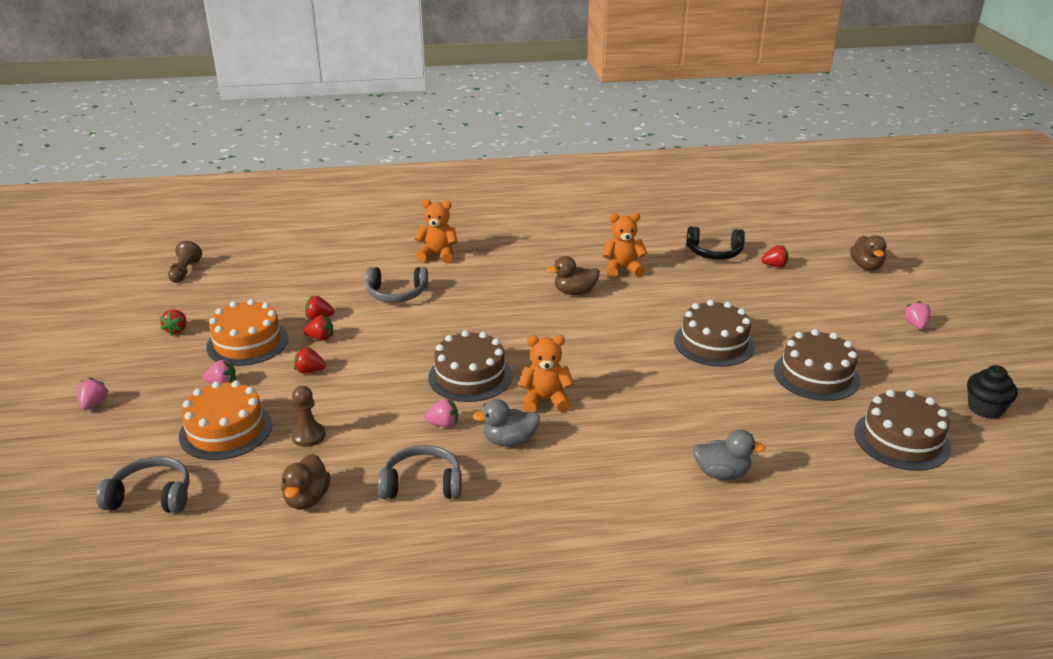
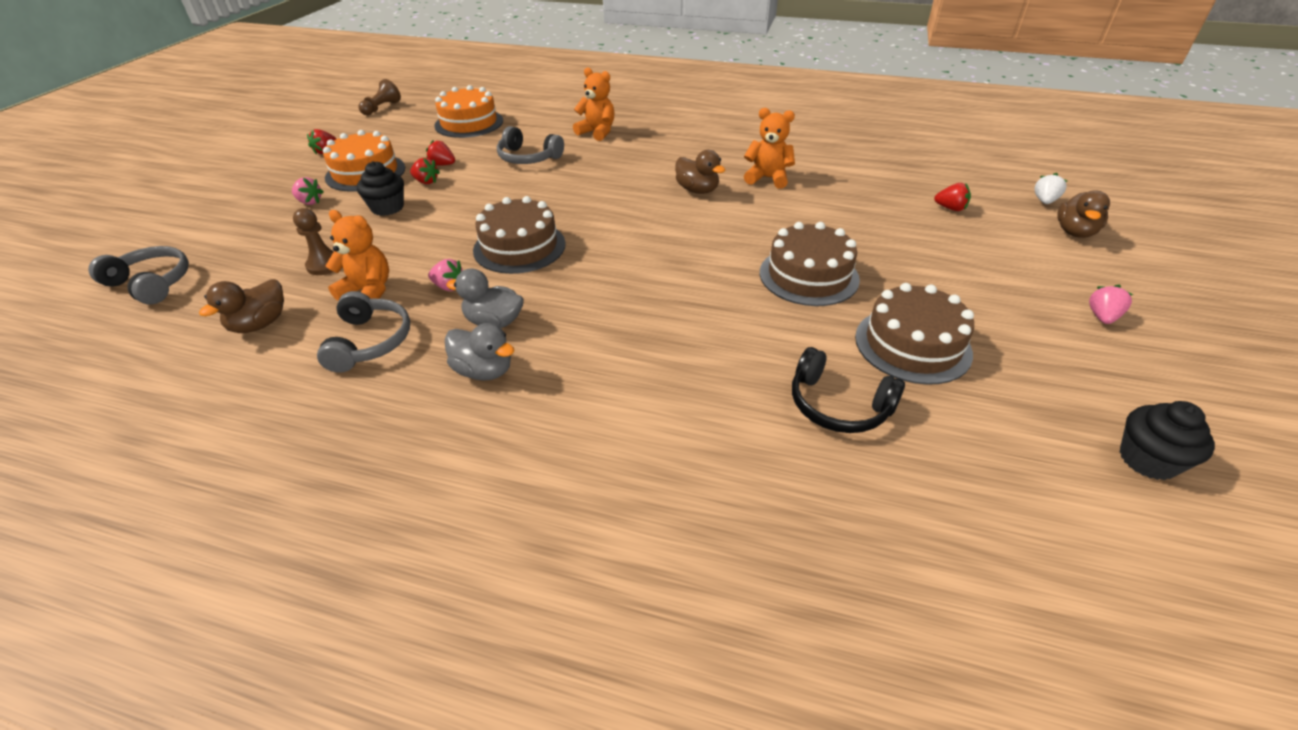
camera: 25 degrees right, 10 degrees up
(94, 404) = (203, 195): pink strawberry -> none
(226, 430) = (268, 242): orange cake -> orange cake (469, 123)
(310, 371) = (387, 208): red strawberry -> black cupcake
(422, 484) = (370, 342): grey headphones -> grey headphones turned 60 degrees clockwise
(545, 400) = (569, 290): orange teddy bear -> orange teddy bear (368, 291)
(575, 292) = (697, 190): brown duck -> brown duck turned 150 degrees counterclockwise
(714, 252) = (885, 181): black headphones -> black headphones (838, 405)
(722, 473) = (693, 432): grey duck -> grey duck (484, 371)
(833, 245) = (1044, 201): none -> white strawberry
(901, 440) = (979, 466): brown cake -> none

